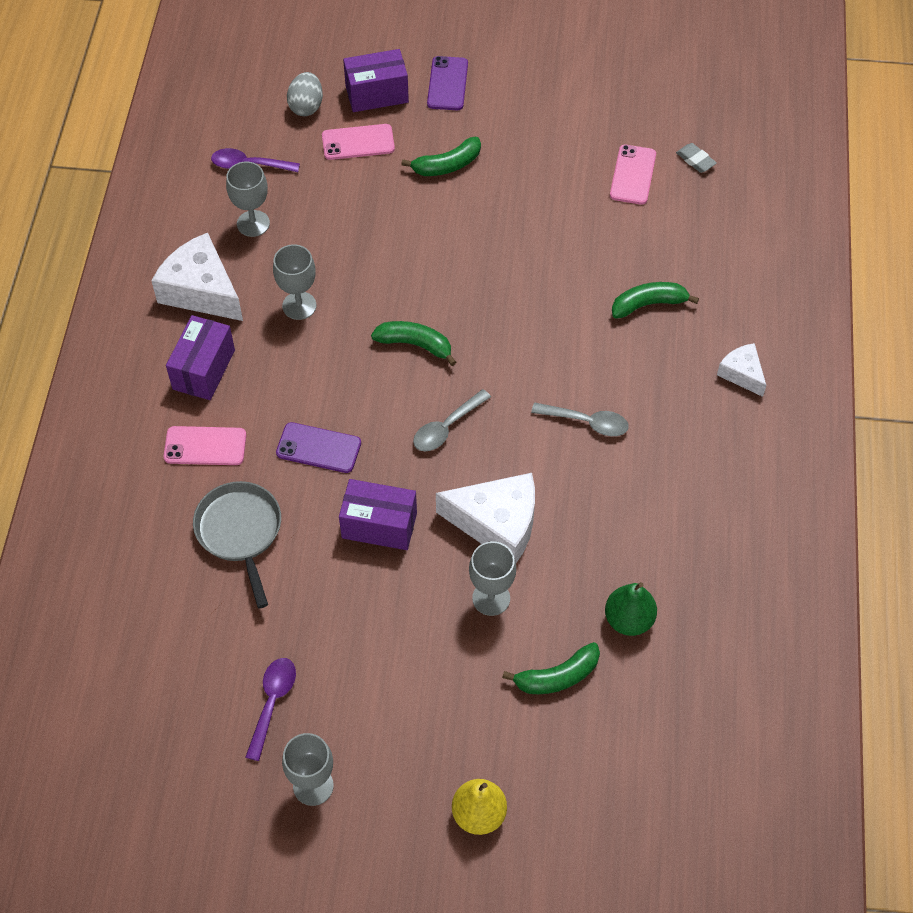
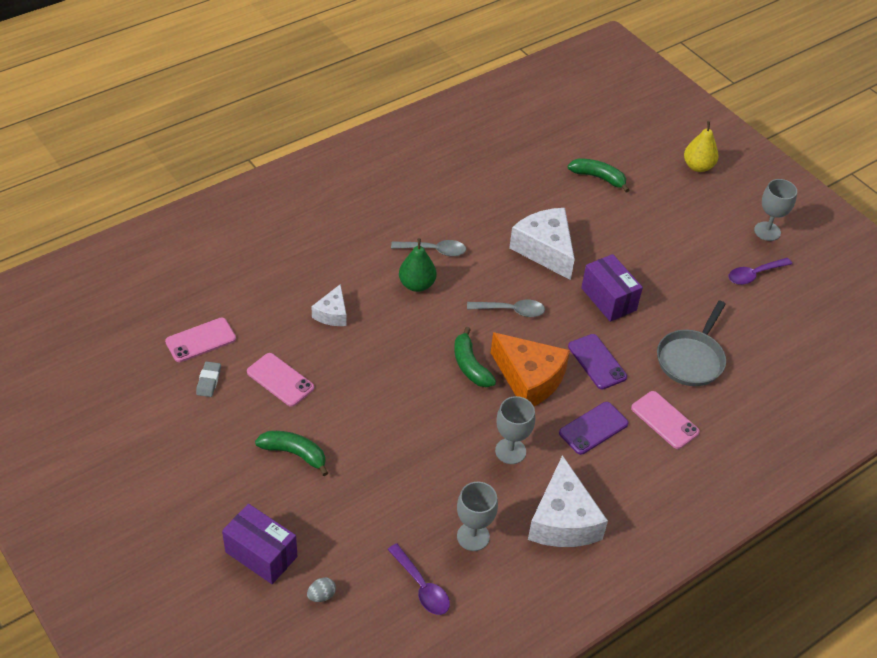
camera: 135 degrees left, 10 degrees down
(204, 369) = (617, 466): purple box -> none
(306, 106) = (321, 595): grey egg -> grey egg, size x0.59
(355, 378) = (529, 379): none -> orange cheese
(358, 142) = (326, 528): pink phone -> pink phone (280, 380)
(447, 84) = (205, 512): purple phone -> purple phone (593, 428)
(491, 598) = (590, 226): grey goblet -> none
(587, 422) = (434, 250): grey spoon -> grey spoon turned 120 degrees clockwise
(628, 620) = (535, 169): green pear -> green pear (417, 285)
(648, 304) = (312, 271): green banana -> none
(695, 160) = (153, 314): grey eraser -> grey eraser (209, 381)
(742, 374) = (323, 203): white cheese -> white cheese (332, 314)

